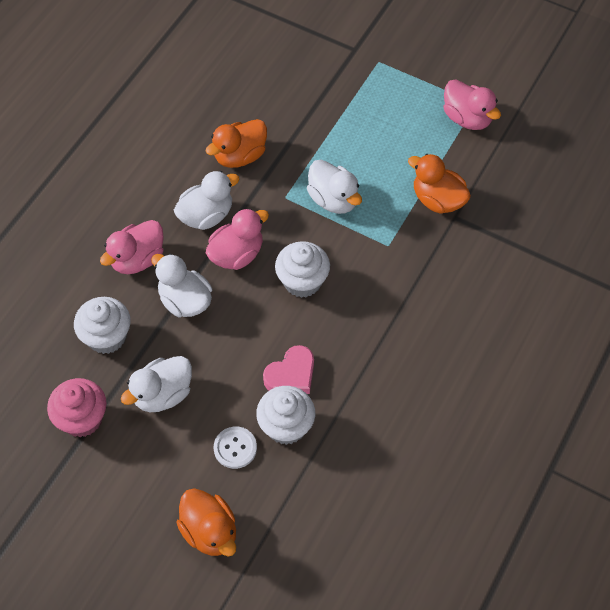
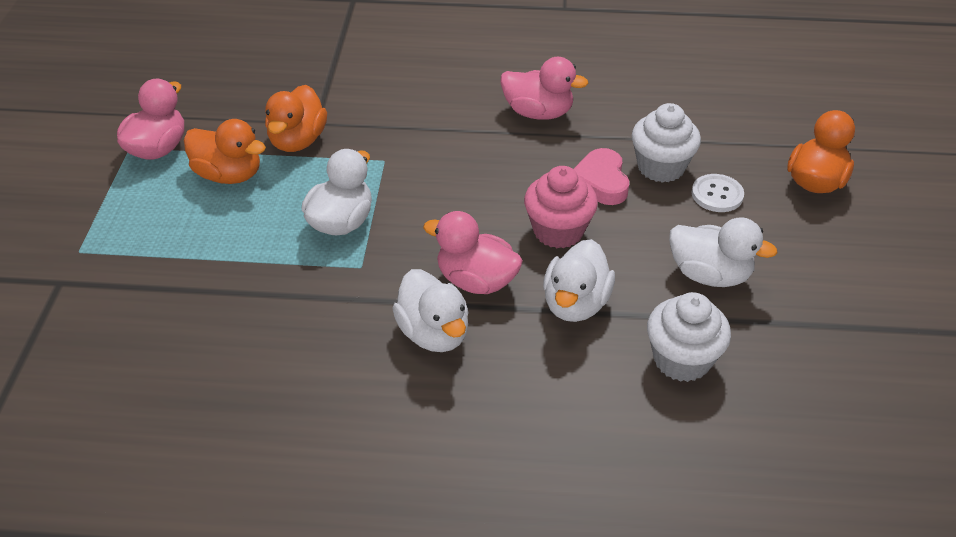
camera: 115 degrees left, 15 degrees down
(82, 419) = (801, 334): pink cupcake -> pink cupcake (558, 231)
(137, 259) = (548, 378): pink duck -> pink duck (538, 113)
(206, 215) = (434, 333): white duck -> white duck turned 150 degrees counterclockwise
(240, 156) = (313, 336): orange duck -> orange duck (229, 175)
(291, 375) = (601, 182): pink heart -> pink heart turned 120 degrees counterclockwise
(302, 281) = (477, 211): white cupcake -> none

